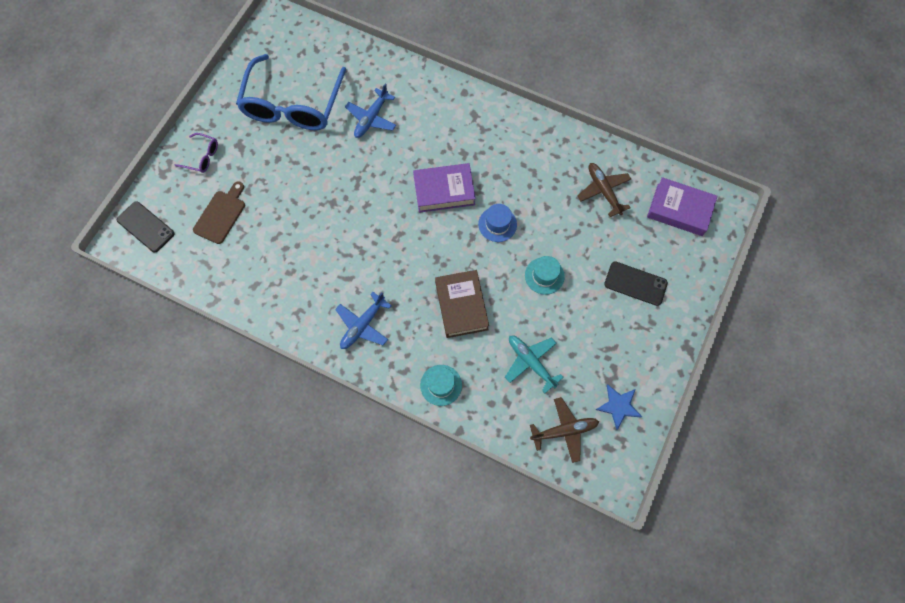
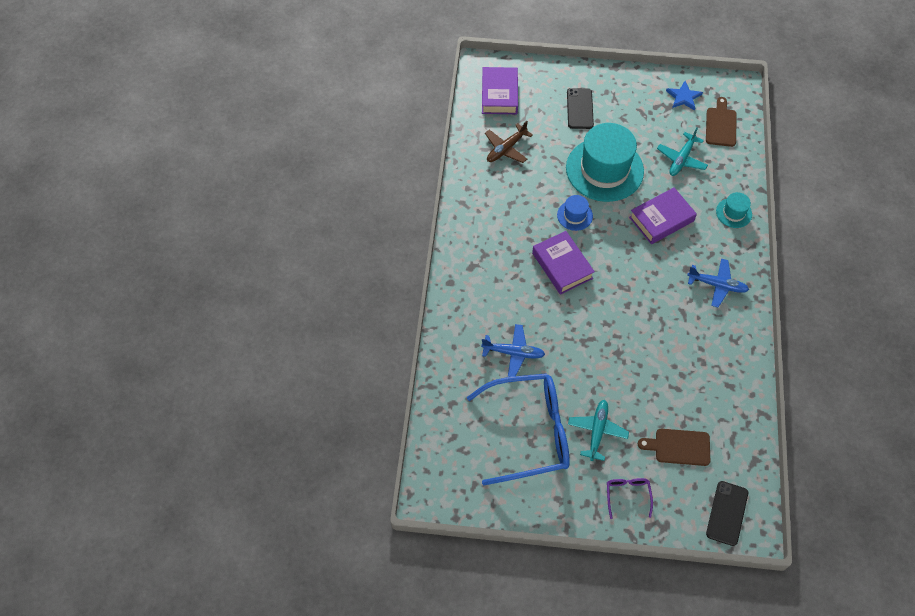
camera: 110 degrees left, 10 degrees down
(268, 156) = (597, 431): none -> turquoise plane
(461, 306) = (661, 219): brown book -> purple book
(544, 276) = (604, 169): turquoise hat -> turquoise hat, size x2.23
(564, 430) = (721, 125): brown plane -> brown cutting board

